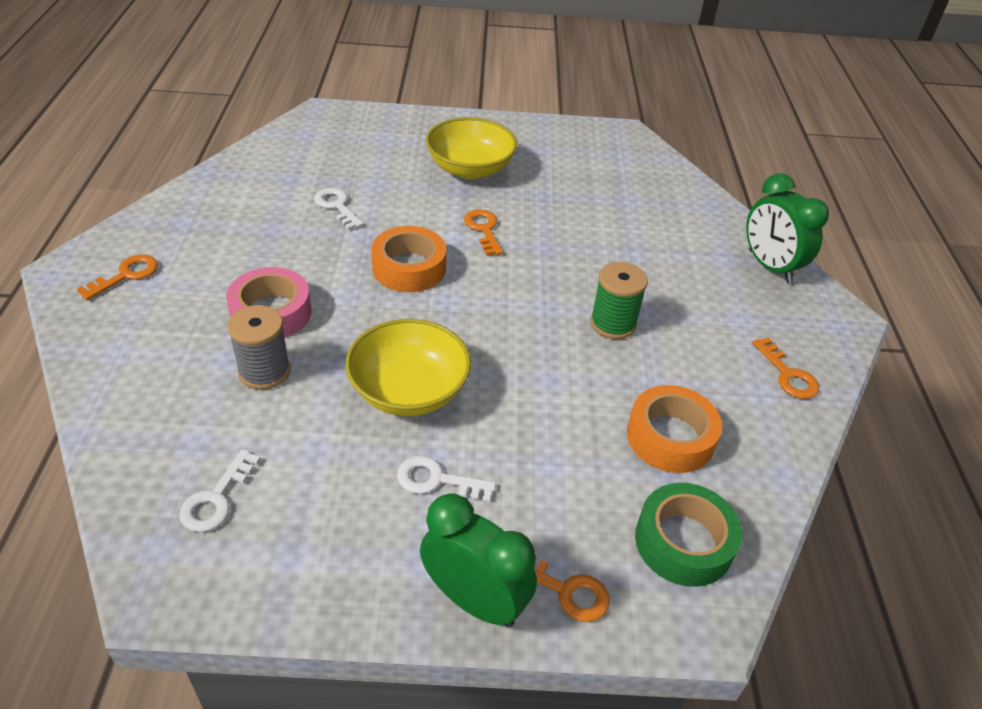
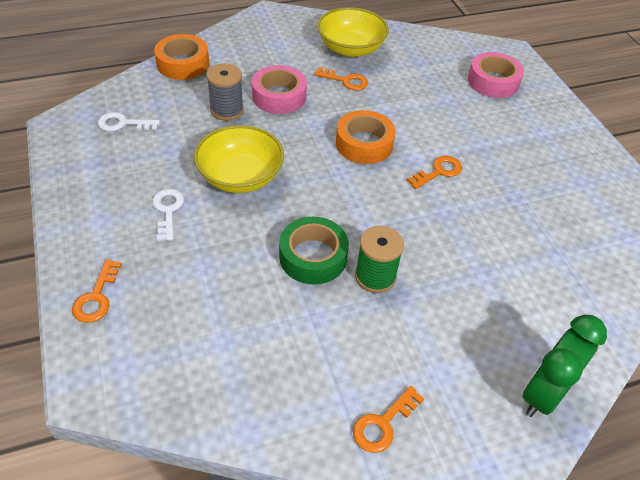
camera: 70 degrees right, 5 degrees up
(126, 275) = (277, 33): orange key -> orange key (346, 81)
(337, 206) = (406, 91): white key -> none
(364, 143) = (493, 81): none -> pink tape
(470, 169) = (512, 145): yellow bowl -> yellow bowl (350, 48)
(474, 600) = (79, 252): green clock -> none
(670, 437) = (261, 338): orange tape -> orange tape (183, 64)
(683, 542) = (156, 362): green tape -> green tape (313, 257)

